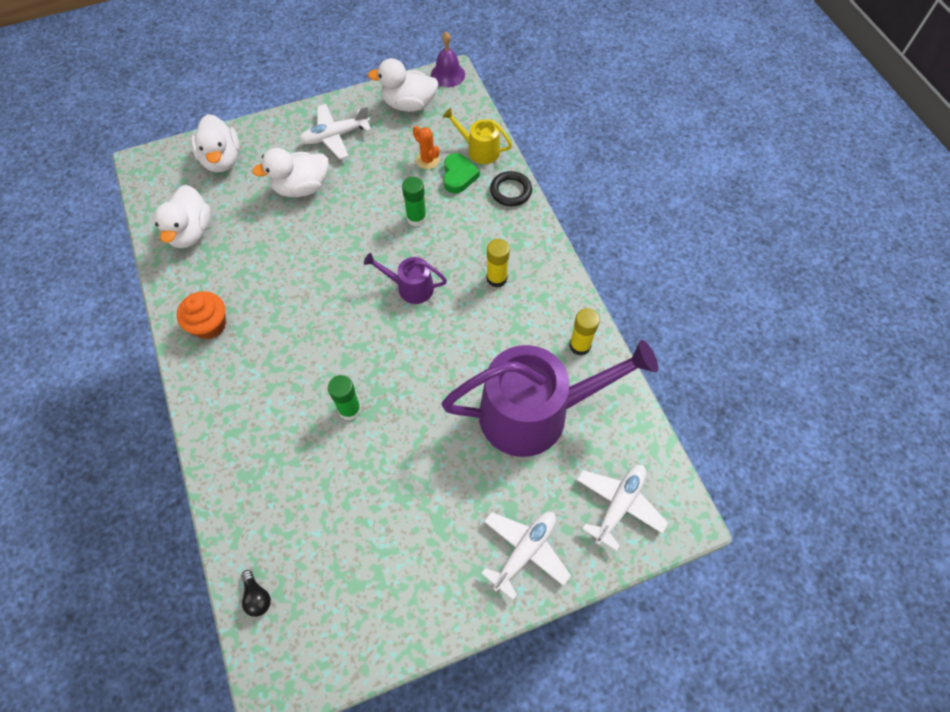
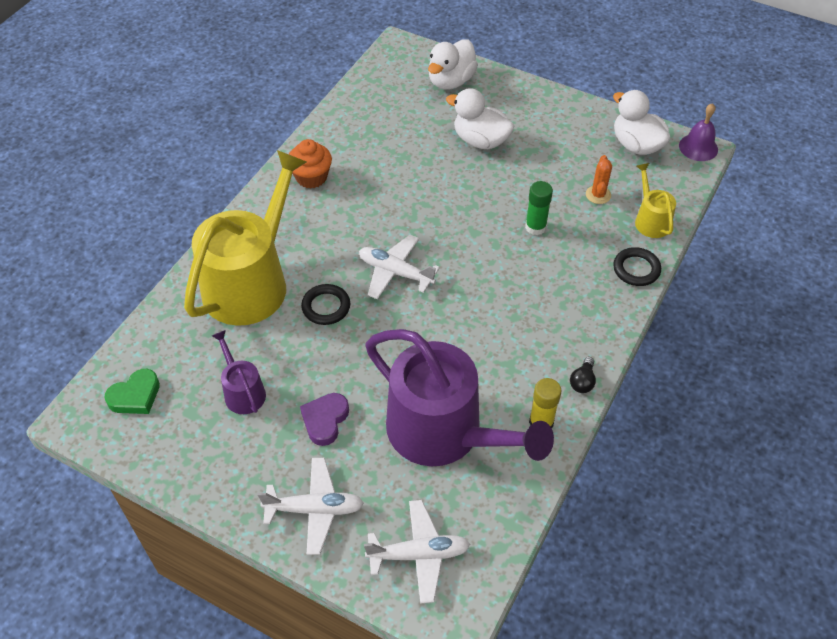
camera: 50 degrees right, 10 degrees down
(191, 232) = (373, 111): white duck -> none
(257, 597) = (134, 359): black light bulb -> black light bulb (582, 381)
(269, 447) = (251, 282): none -> yellow watering can
(335, 136) = (550, 125): white plane -> white plane (395, 272)
(349, 409) = (326, 307): green glue stick -> black ring
(410, 287) = (469, 268): purple watering can -> purple watering can (242, 392)
(453, 487) = (325, 420): none -> purple heart
(458, 176) = (608, 225): green heart -> green heart (135, 396)
(496, 278) = (540, 319): yellow glue stick -> none

